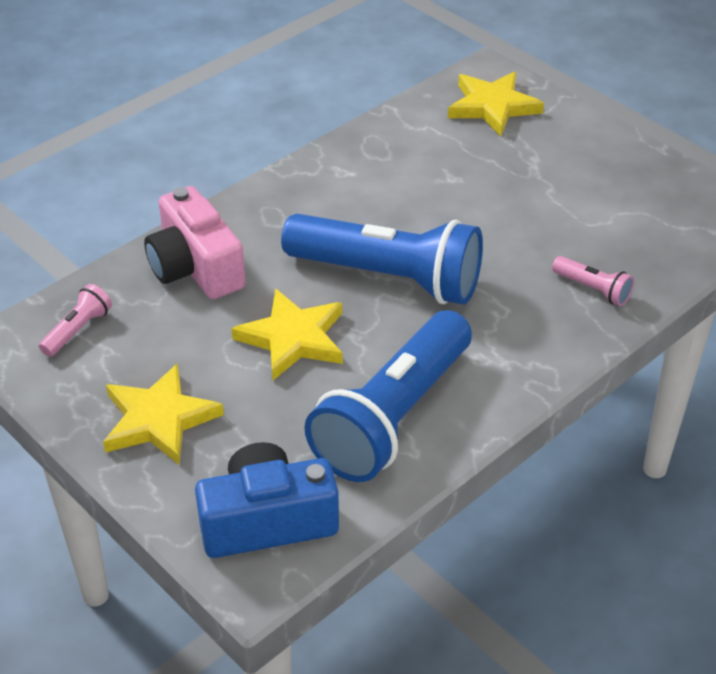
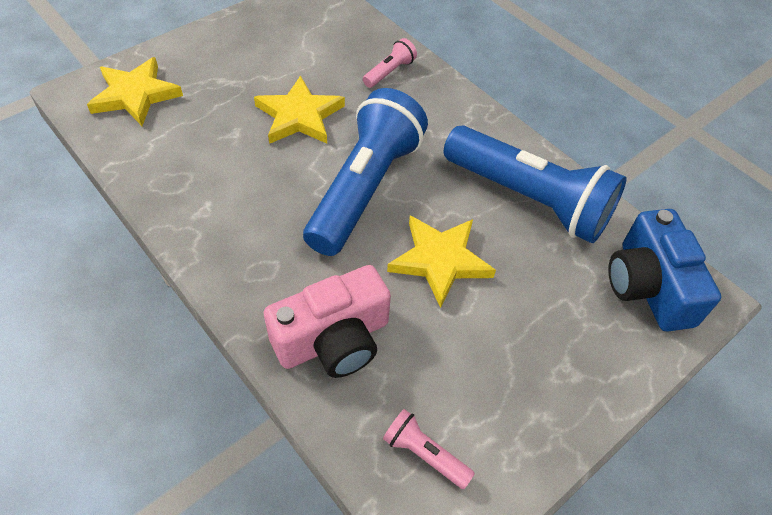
camera: 90 degrees left, 10 degrees up
(159, 419) = (547, 369): yellow star -> yellow star (299, 116)

